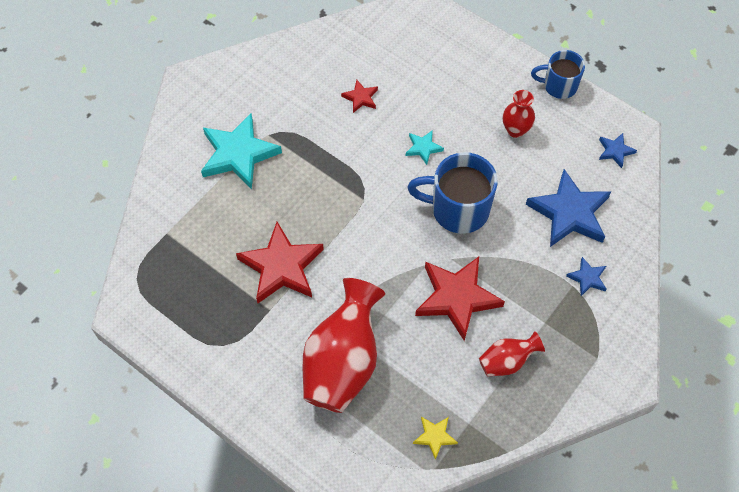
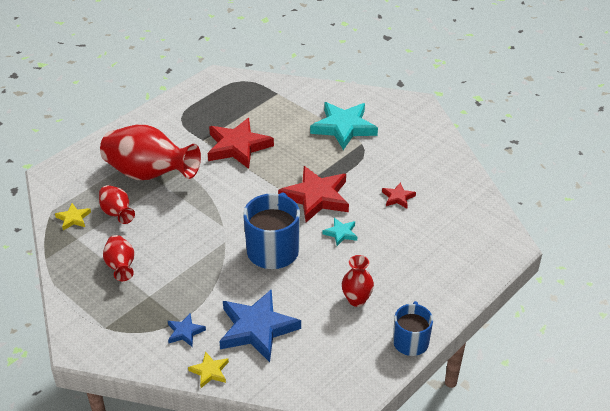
camera: 95 degrees right, 20 degrees down
(419, 386) = (117, 213): none -> red vase
(457, 298) = (187, 241): red star -> red star (316, 197)
(615, 151) = (325, 377): blue star -> none
(631, 248) = (210, 371): none -> yellow star

